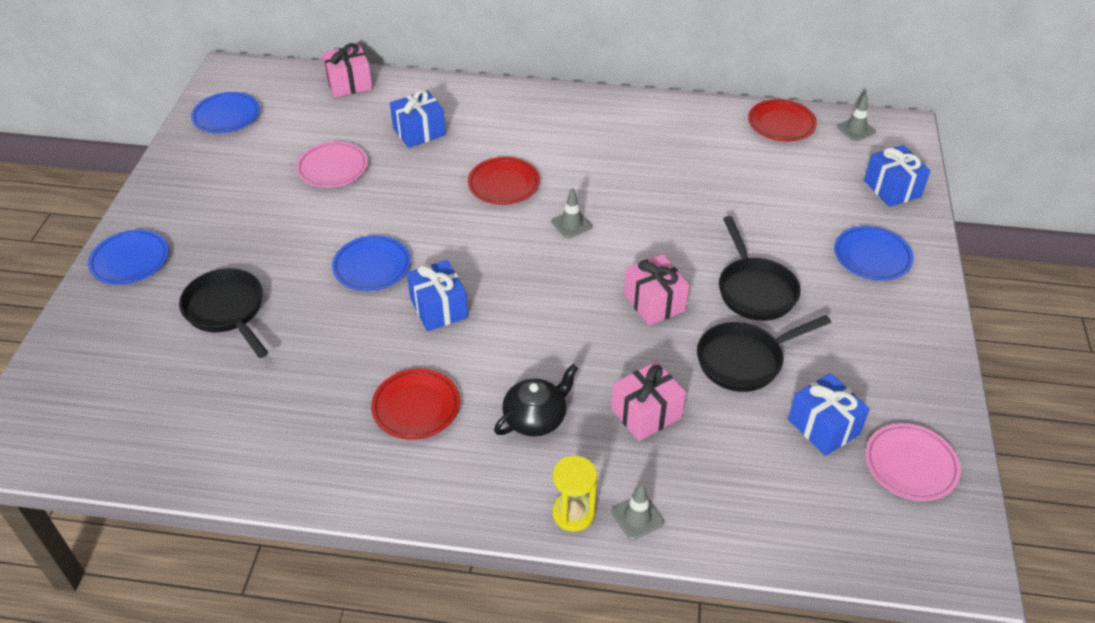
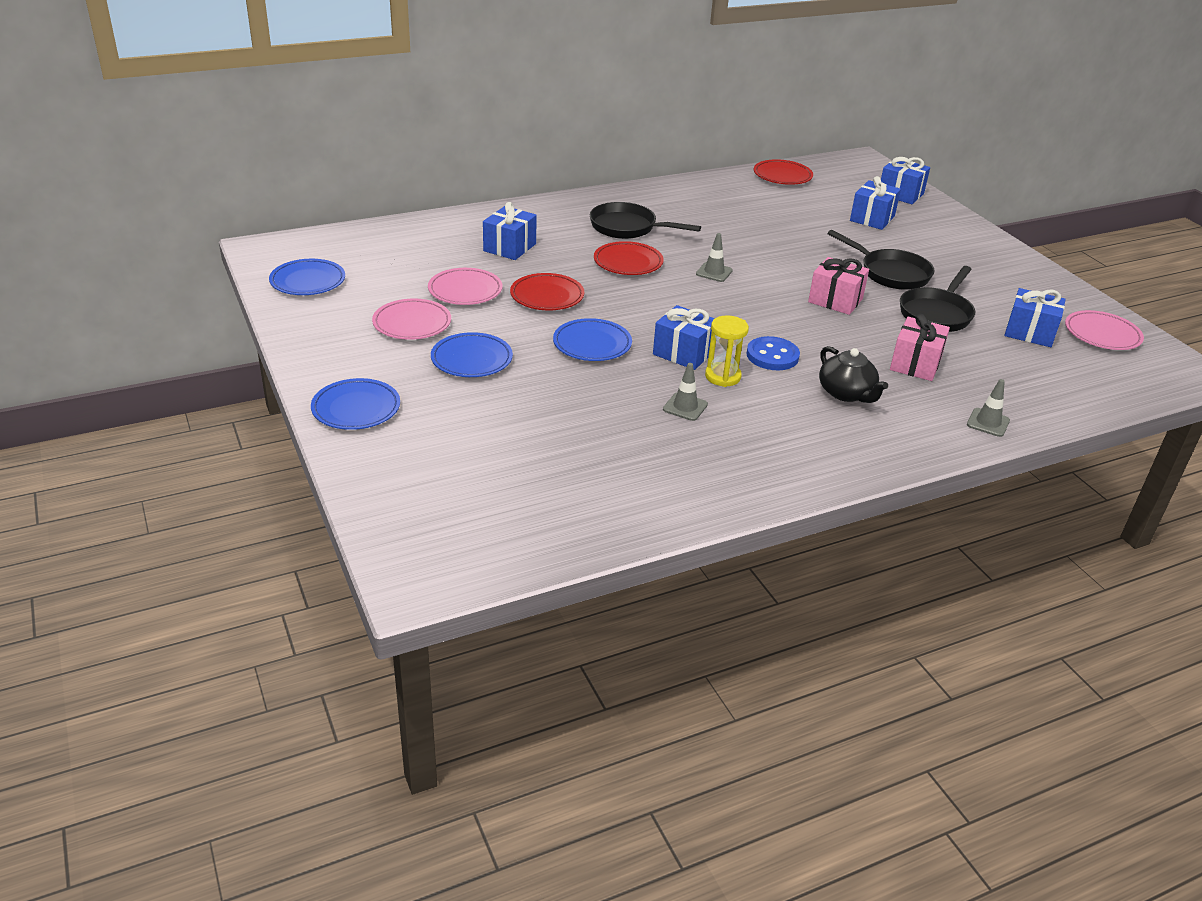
camera: 35 degrees left, 10 degrees down
(227, 311) = (503, 412): black pan -> black pan (627, 227)
(256, 189) = (412, 323): none -> pink plate
(349, 84) = (399, 231): pink gift -> none
(416, 407) = (751, 418): red plate -> red plate (547, 296)
(515, 344) = (772, 356): none -> blue button
(536, 418) = (846, 393): black teapot -> black teapot turned 135 degrees clockwise
(573, 513) = (946, 437): yellow hourglass -> yellow hourglass (722, 376)
(818, 211) = (872, 218): none -> blue gift
(856, 129) = (835, 167): grey traffic cone -> grey traffic cone (685, 407)
(872, 257) = (937, 234): blue plate -> blue plate (471, 359)

